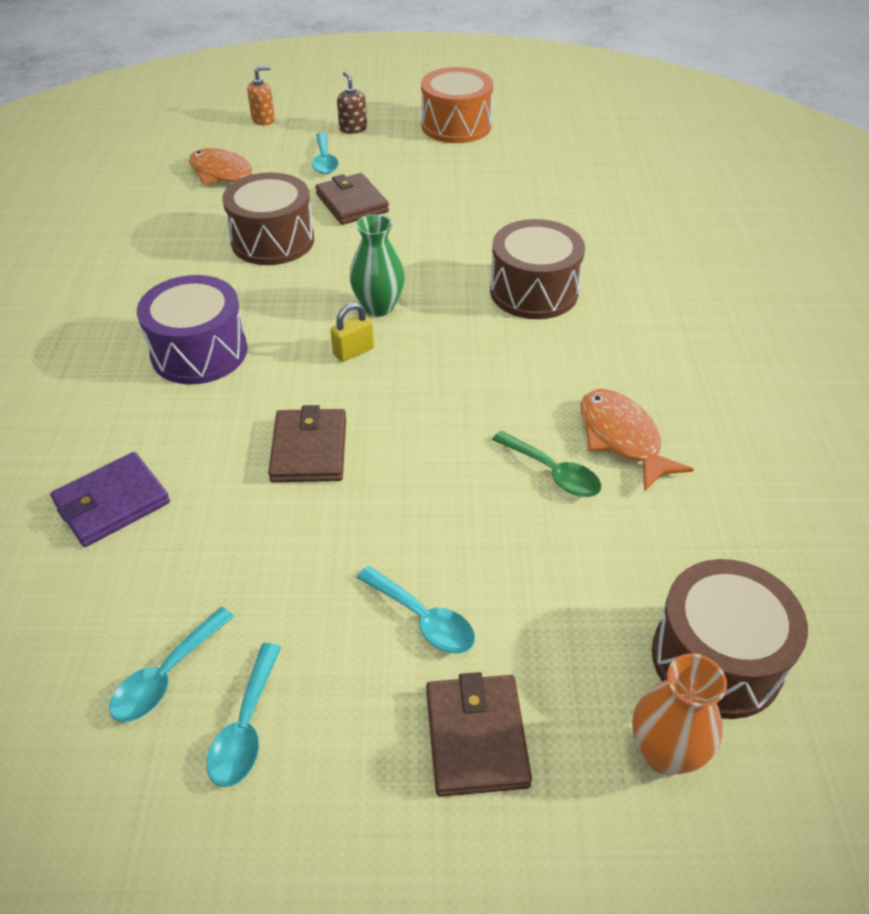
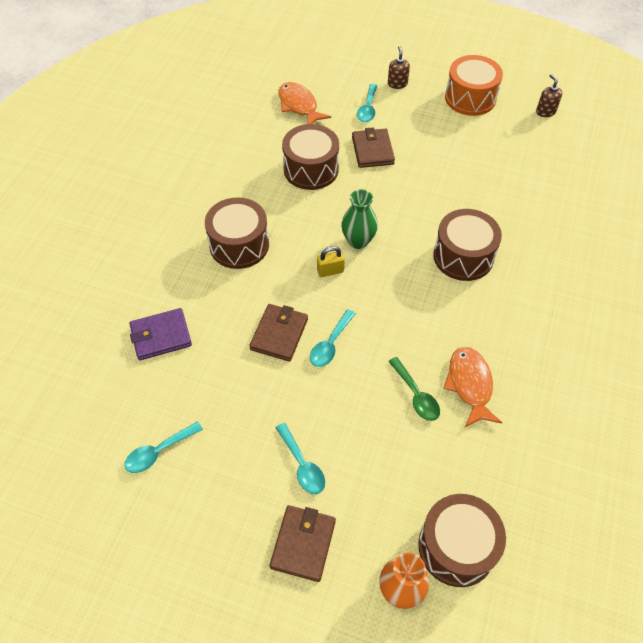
camera: 20 degrees right, 10 degrees up
(199, 352) = (239, 245): purple drum -> brown drum
(246, 727) = (188, 495): turquoise spoon -> turquoise spoon (330, 344)
(263, 119) = (340, 61): orange soap dispenser -> none
(558, 122) = (545, 112): none -> brown soap dispenser

